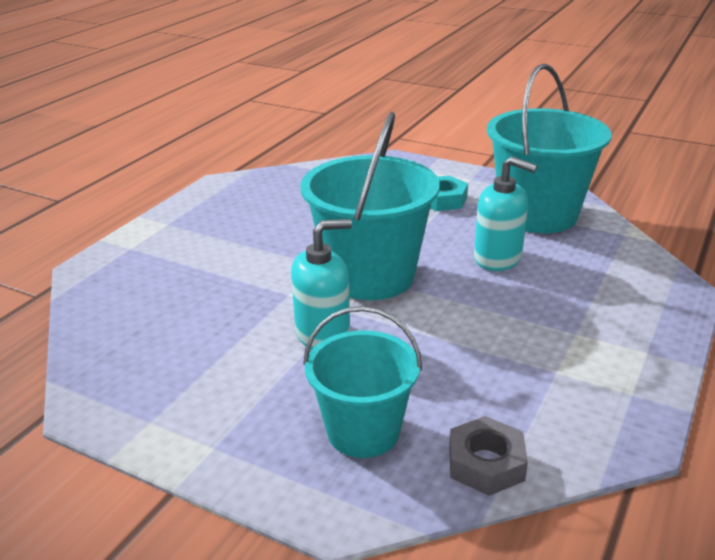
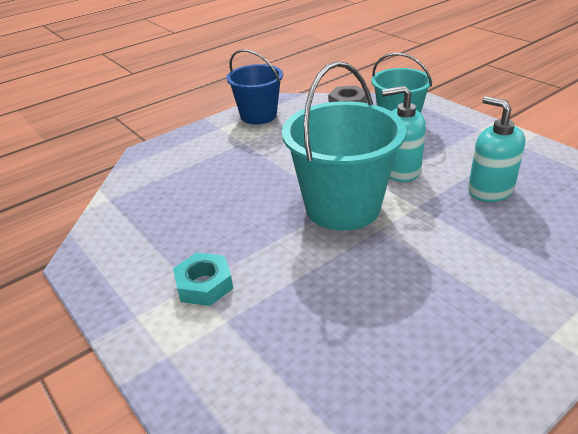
camera: 155 degrees left, 5 degrees up
(498, 258) = (230, 200): turquoise soap dispenser -> turquoise soap dispenser (490, 190)
(538, 215) = (142, 237): turquoise bucket -> none
(617, 391) = (258, 115): none -> blue bucket

